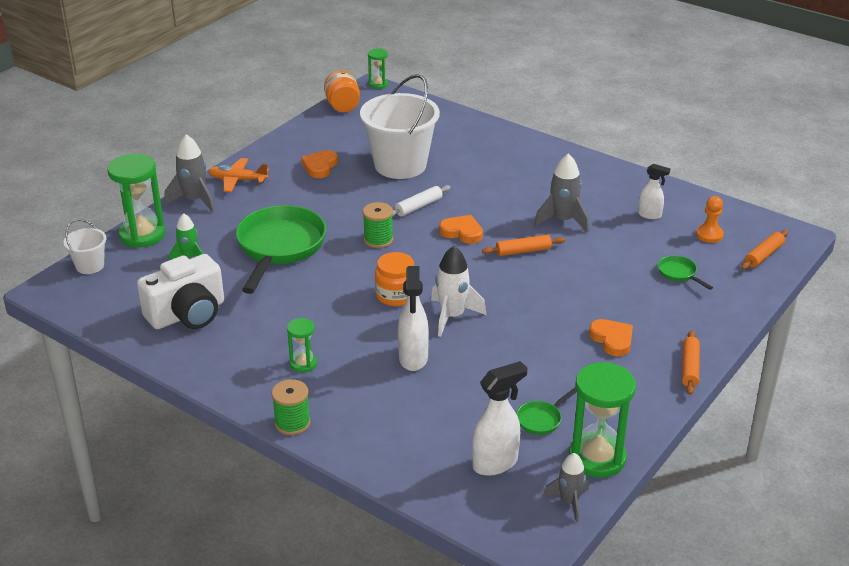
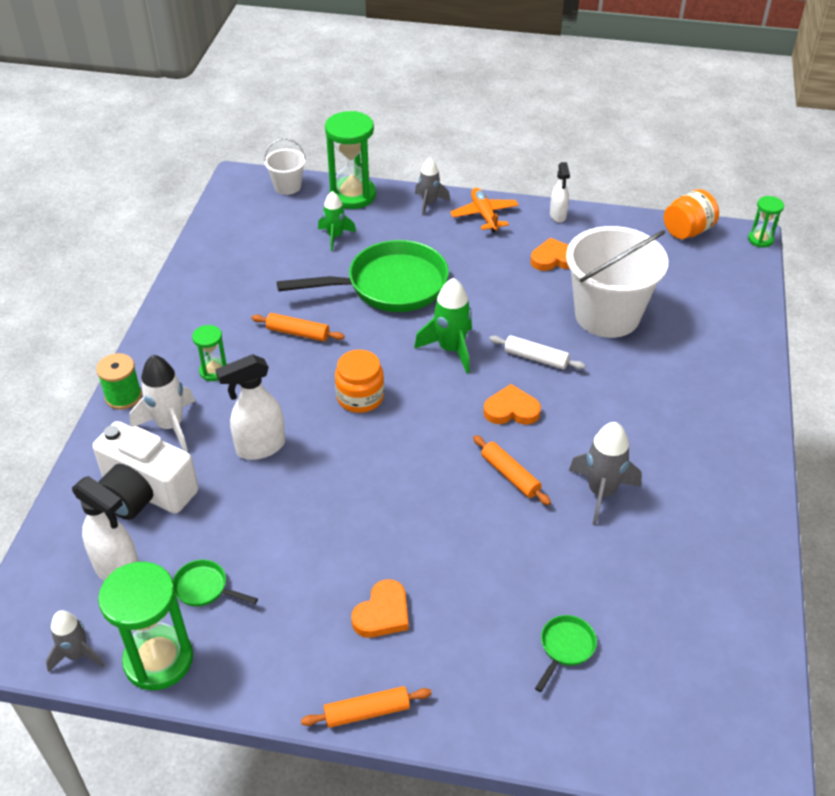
camera: 65 degrees right, 10 degrees up
(187, 314) = (250, 269): white camera -> white camera (145, 492)
(194, 200) = (429, 203): grey rocket -> grey rocket, size x0.66
(378, 240) = (450, 349): green spool -> green rocket
(452, 316) = (348, 454): white rocket -> white rocket (170, 426)
(462, 232) = (511, 410): orange heart -> orange heart turned 90 degrees counterclockwise
(650, 215) = (681, 579): white spray bottle -> white spray bottle (558, 216)
(709, 235) = (683, 660): orange pawn -> none
(764, 255) = (678, 742): orange rolling pin -> orange rolling pin (298, 333)

